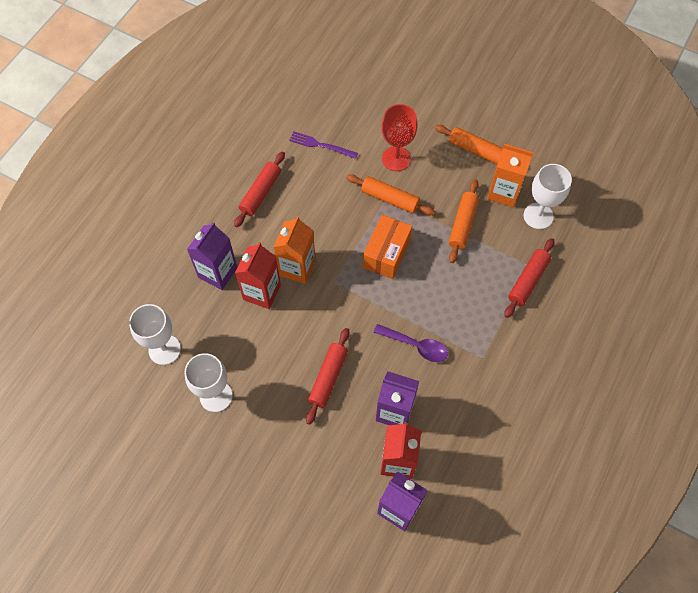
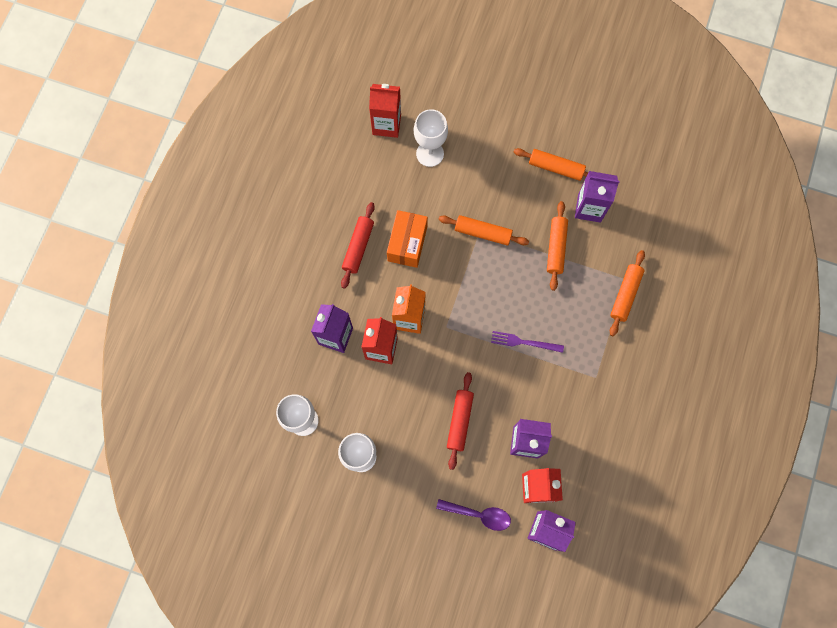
camera: 10 degrees left, 10 degrees up
(314, 87) = (386, 124): none -> red carton
(321, 145) = (406, 187): purple fork -> purple fork (524, 342)
(386, 254) = (490, 290): orange box -> orange box (407, 243)
(396, 159) = (481, 189): red goblet -> none
(416, 346) = (533, 376): purple spoon -> purple spoon (479, 514)
(504, 192) = (589, 208): orange carton -> purple carton
(528, 281) = (625, 295): red rolling pin -> orange rolling pin
(538, 216) = (625, 227): white goblet -> white goblet (430, 154)

